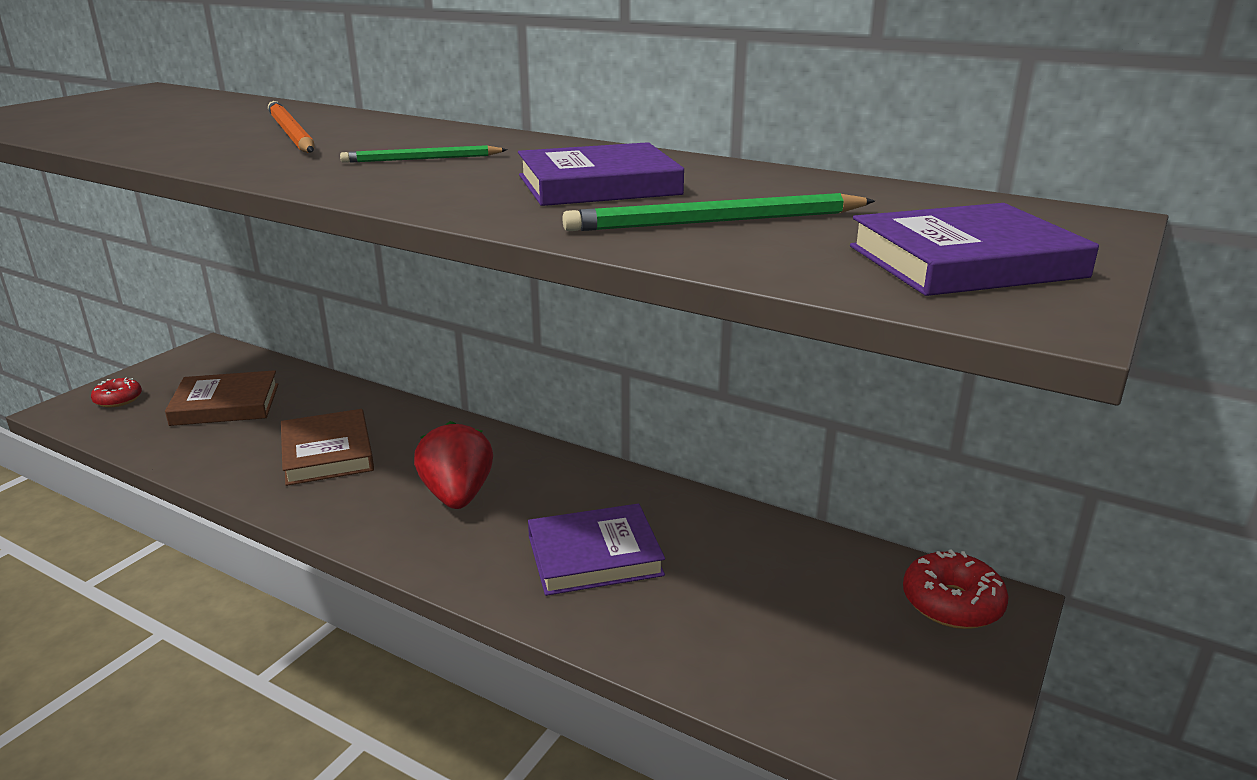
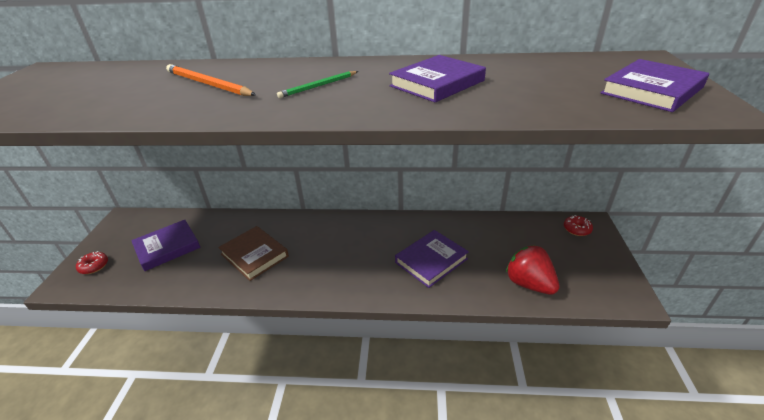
camera: 25 degrees left, 10 degrees up
(225, 404) = (167, 247): brown book -> purple book
(457, 496) = (343, 254): red strawberry -> red strawberry (529, 284)
(716, 221) = (526, 93): green pencil -> none
(952, 603) = (577, 229): red donut -> red donut, size x0.64

